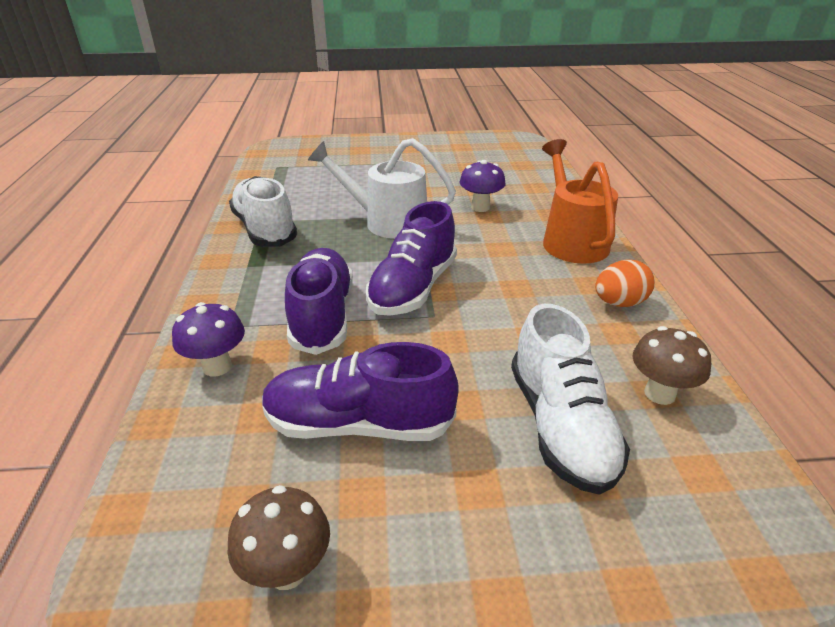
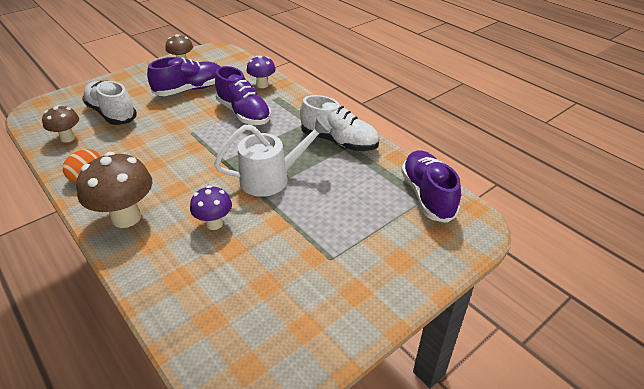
camera: 145 degrees right, 5 degrees up
(413, 288) = (212, 141): purple shoe -> purple shoe (427, 195)
(571, 240) = (126, 217): orange watering can -> brown mushroom

